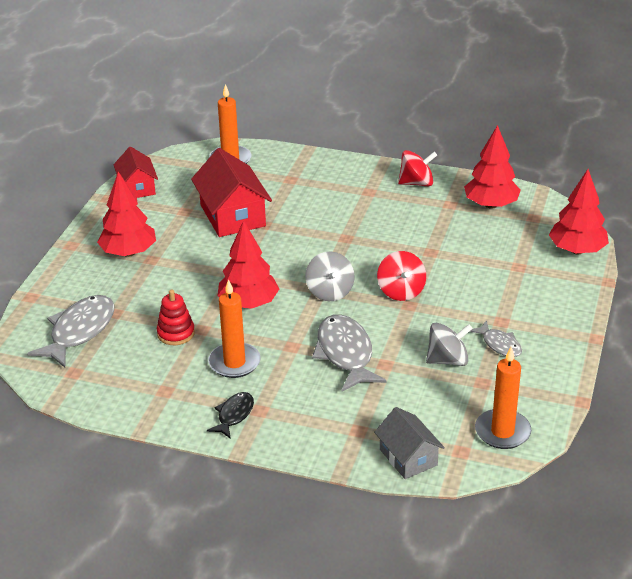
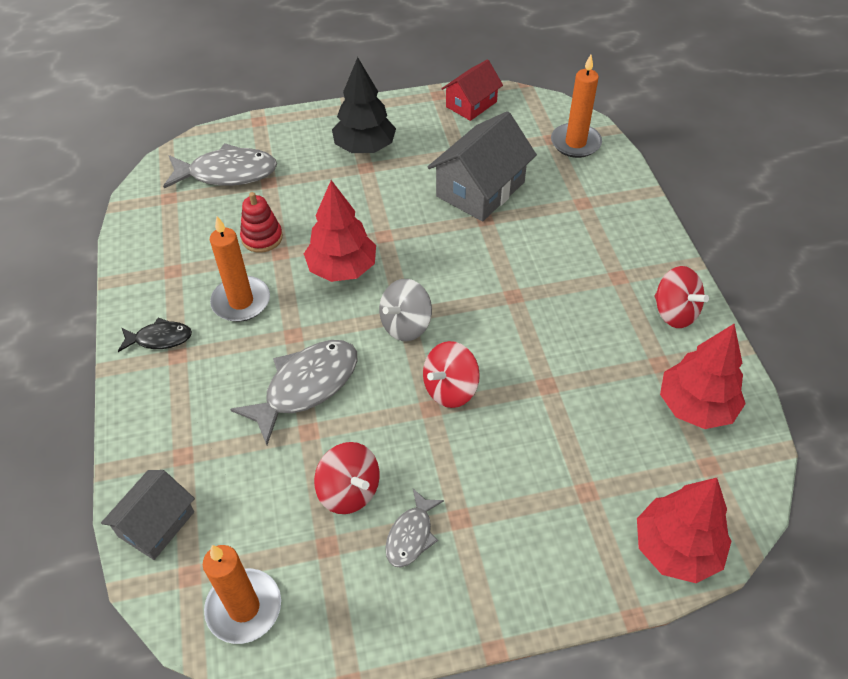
camera: 60 degrees right, 15 degrees up
(129, 252) = (365, 147): red tree -> black tree
(232, 215) = (480, 189): red house -> grey house
(447, 360) = (349, 491): grey spinning top -> red spinning top

